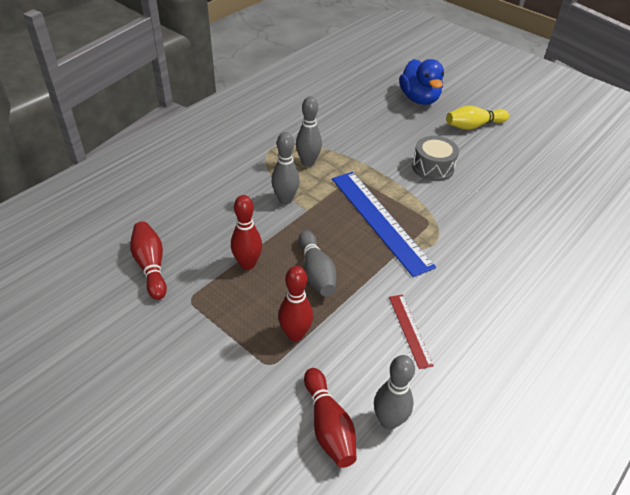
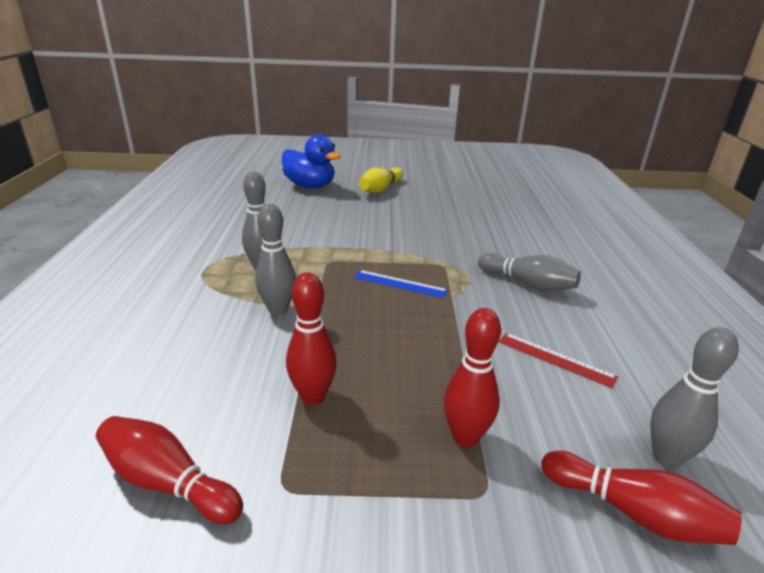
camera: 40 degrees left, 15 degrees down
(316, 272) = (402, 360): grey bowling pin -> grey bowling pin (528, 284)
(380, 220) = (400, 284): blue ruler -> blue ruler, size x0.49
(433, 167) = (389, 227): grey drum -> none

